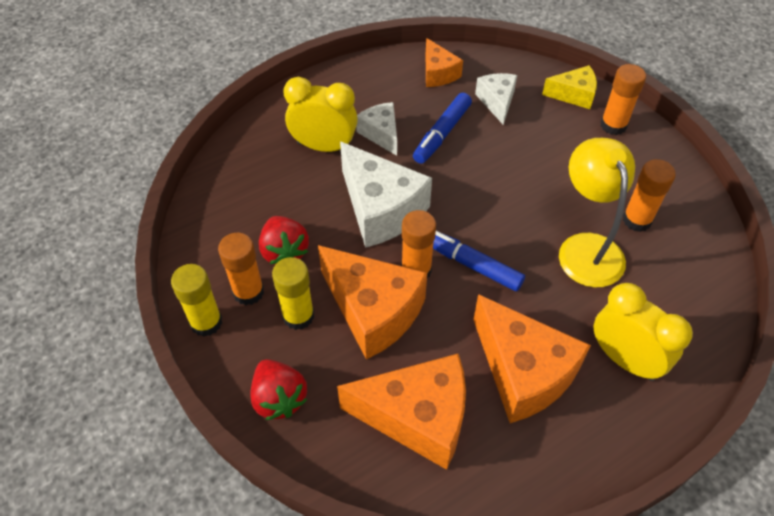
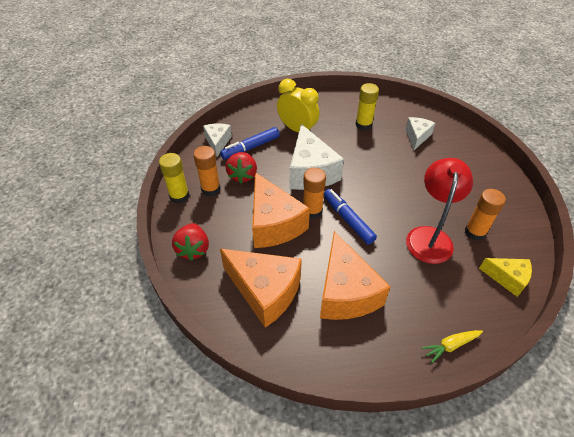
camera: 25 degrees right, 5 degrees down
(298, 316) = (230, 211): yellow glue stick -> yellow glue stick (363, 125)
(381, 134) = (334, 133): white cheese -> white cheese (218, 142)
(438, 73) = (388, 111): orange cheese -> none
(442, 134) = (371, 143): blue marker -> blue marker (250, 147)
(573, 95) = (471, 147): yellow cheese -> yellow cheese (507, 278)
(586, 248) = (429, 236): yellow lamp -> red lamp
(613, 125) = (489, 172): orange glue stick -> none
(624, 359) = (418, 311): yellow clock -> none
(682, 388) = (450, 346): none -> yellow carrot

